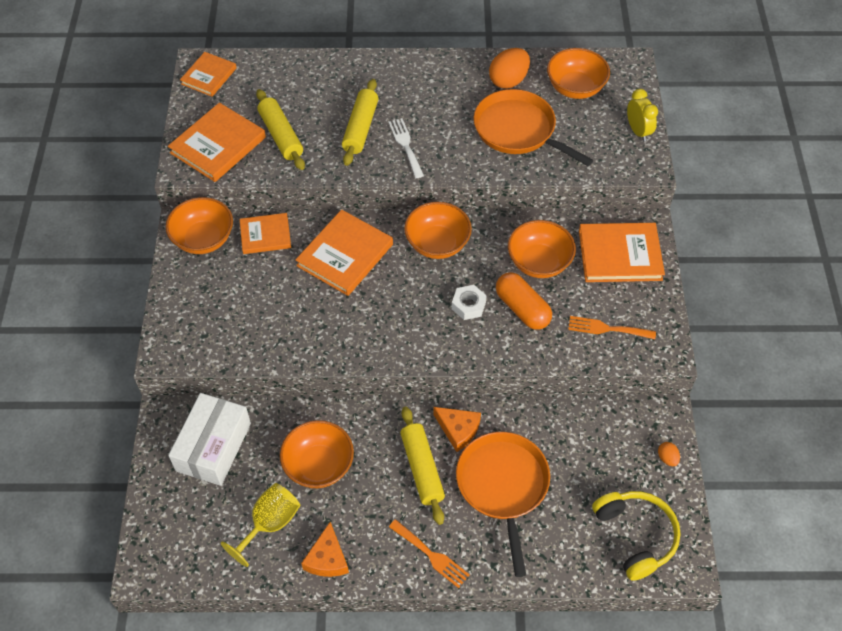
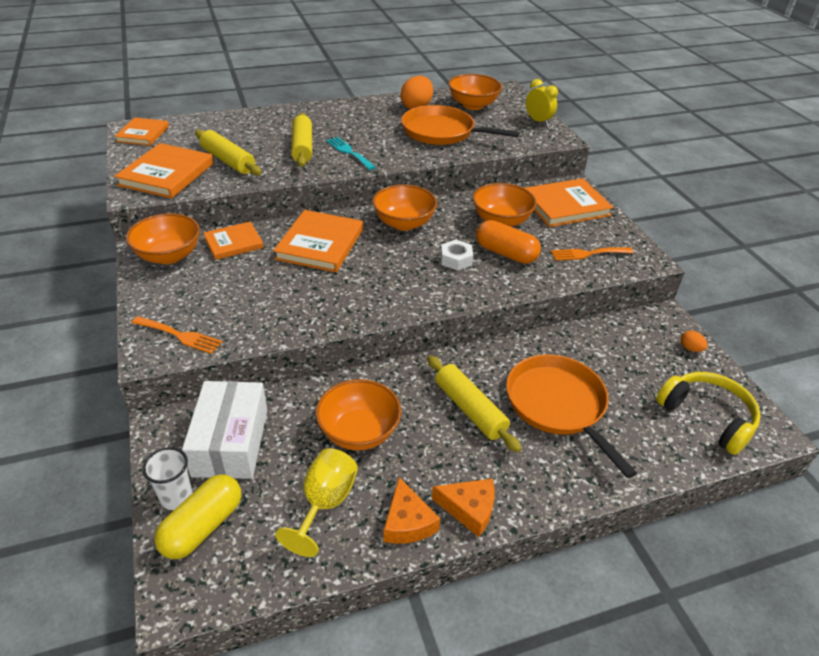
camera: 20 degrees left, 15 degrees down
(161, 486) = (176, 497): none -> white cup
(174, 517) = (203, 526): none -> yellow capsule
(405, 145) = (349, 152): white fork -> turquoise fork
(431, 555) = (521, 487): orange fork -> orange fork (180, 335)
(458, 430) = (488, 368): orange cheese -> orange cheese (469, 509)

